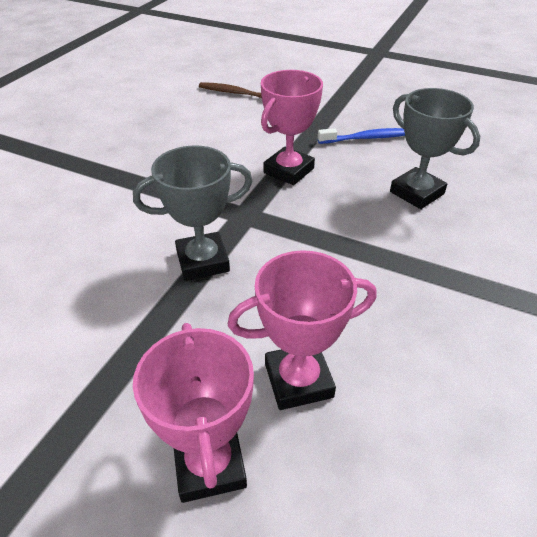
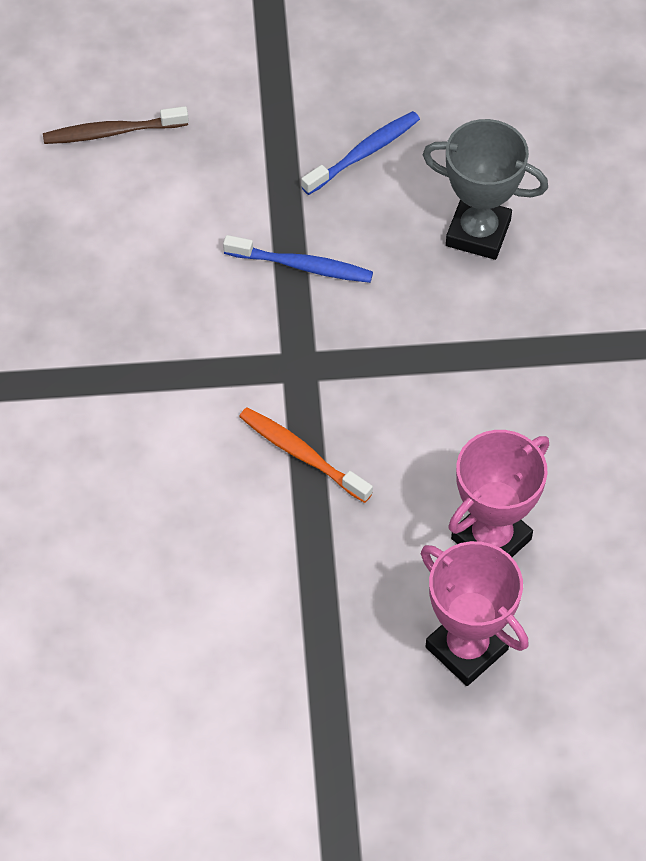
camera: 30 degrees left, 15 degrees up
(202, 261) = (302, 455): grey trophy -> orange toothbrush
(288, 171) = (301, 266): pink trophy -> blue toothbrush

